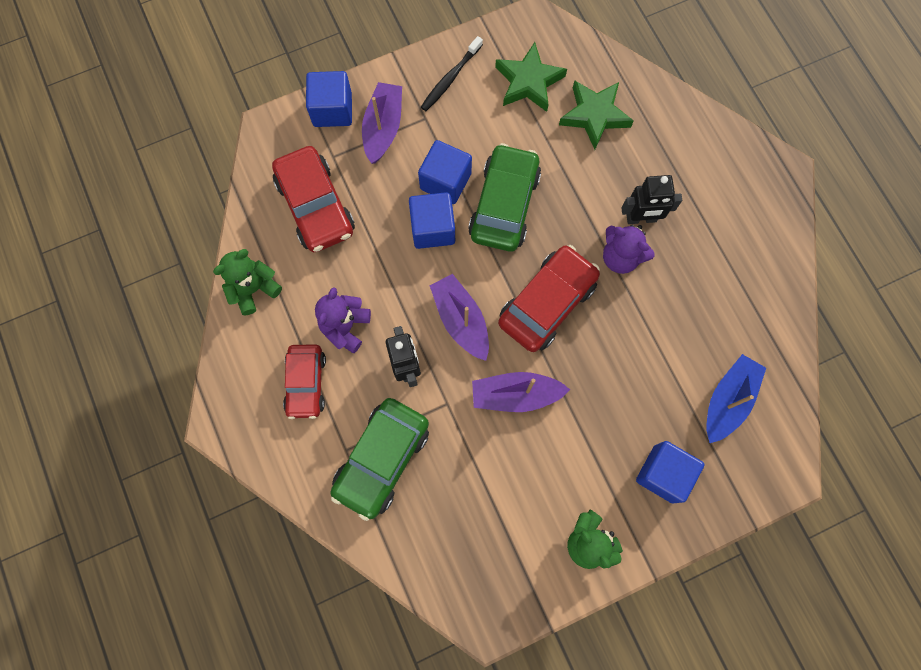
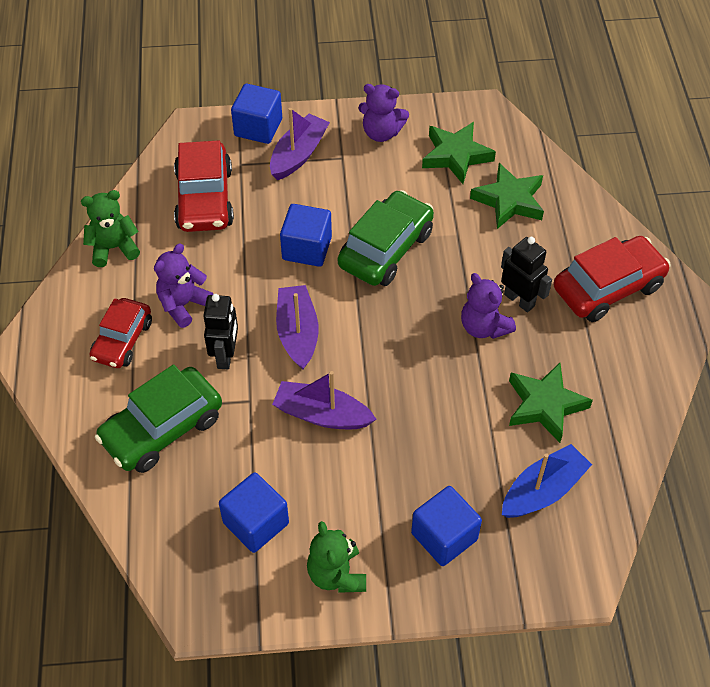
camera: 20 degrees right, 20 degrees down
(445, 181) = (337, 213): blue cube -> blue cube (256, 523)
(450, 78) = (381, 133): black toothbrush -> purple teddy bear
(547, 303) = (390, 344): red car -> red car (608, 287)
(641, 218) = (519, 300): black robot -> black robot turned 150 degrees counterclockwise
(700, 317) = (545, 405): none -> green star

